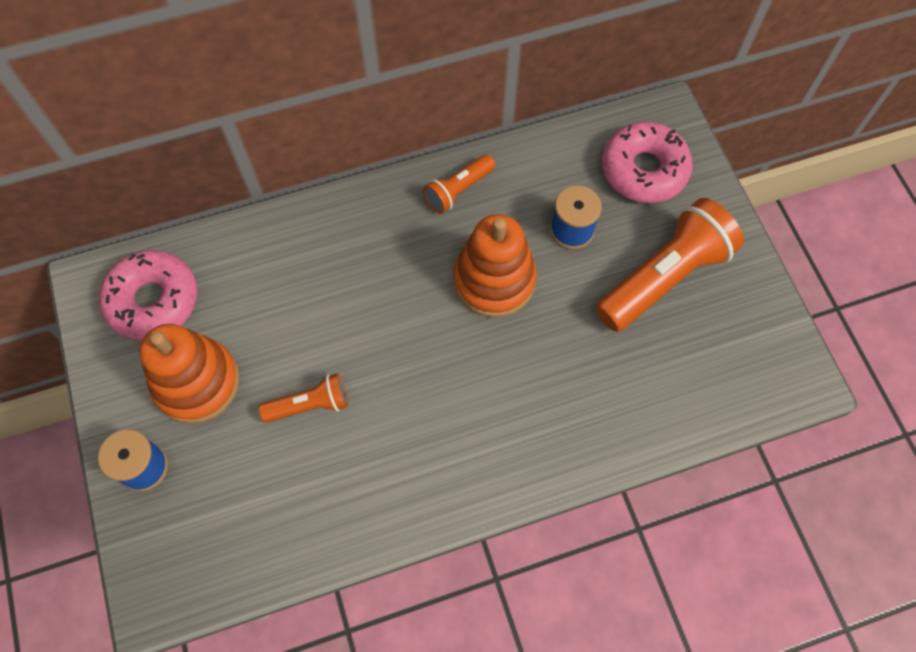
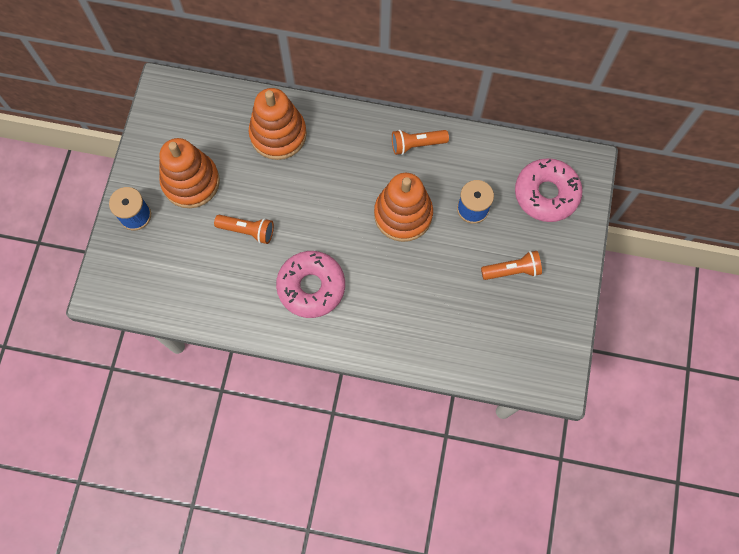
camera: 30 degrees right, 5 degrees up
(153, 301) = (193, 118): pink donut -> pink donut (311, 287)
(278, 264) = (278, 134): none -> orange stacking toy
(664, 277) = (512, 270): orange flashlight -> orange flashlight, size x0.52

